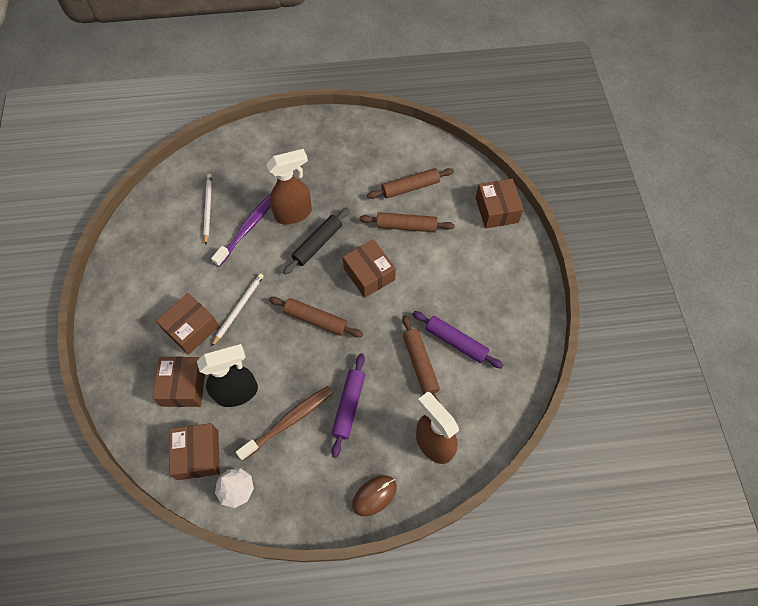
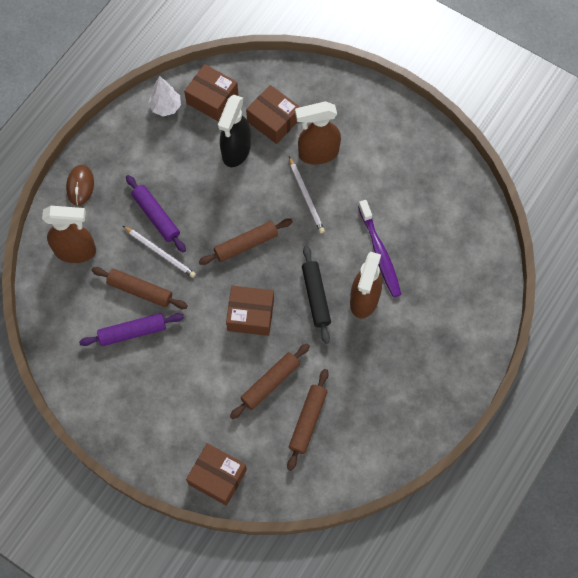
camera: 130 degrees right, 5 degrees up
(191, 329) = (317, 153): brown box -> brown spray bottle
(208, 208) = (428, 236): white pencil -> white pencil (160, 252)
(289, 421) = (182, 169): brown toothbrush -> none

